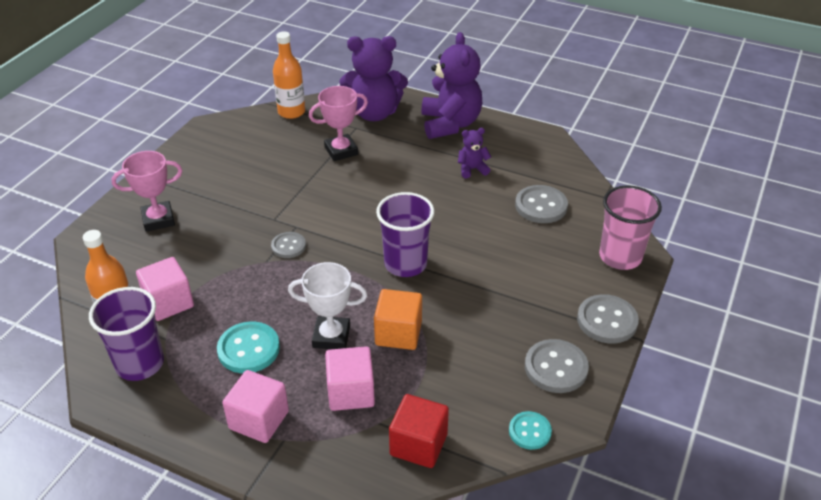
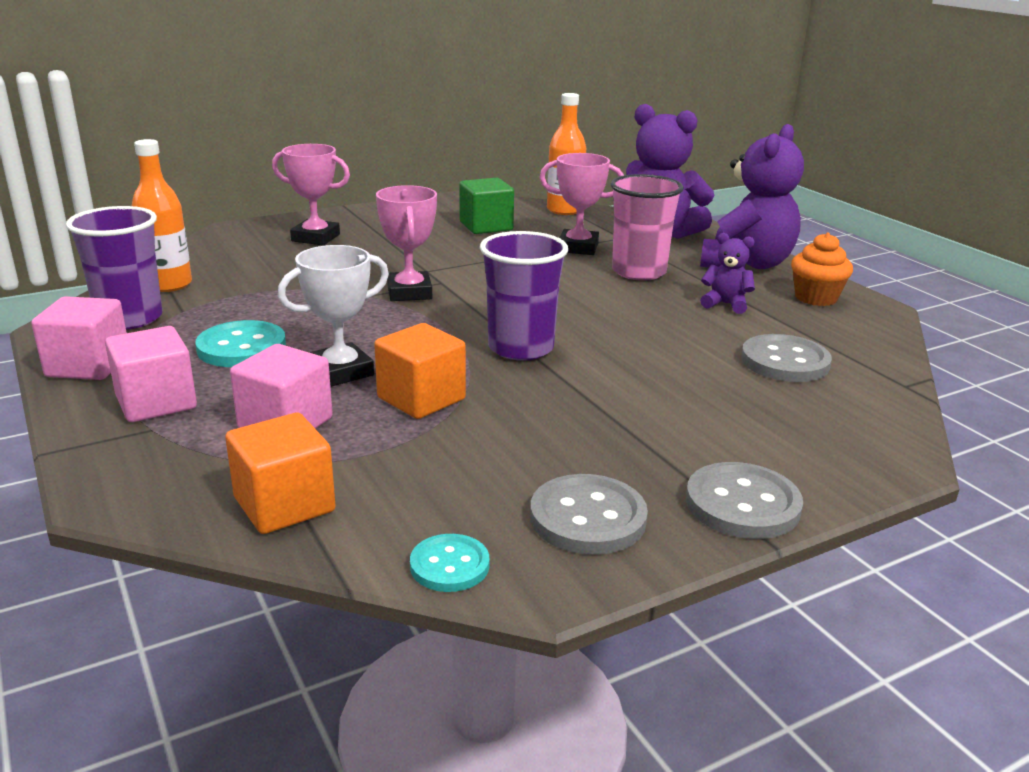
camera: 35 degrees right, 15 degrees down
(169, 302) = (228, 290): pink cube -> pink cube (88, 366)
(260, 153) = (486, 226): none -> green cube
(288, 246) = (409, 292): grey button -> pink trophy
(331, 336) = (341, 371): white trophy -> white trophy turned 75 degrees counterclockwise
(418, 444) = (284, 505): red cube -> orange cube
(511, 141) = (815, 298): none -> orange cupcake
(620, 257) = (855, 449): pink cup -> pink cup (639, 272)

